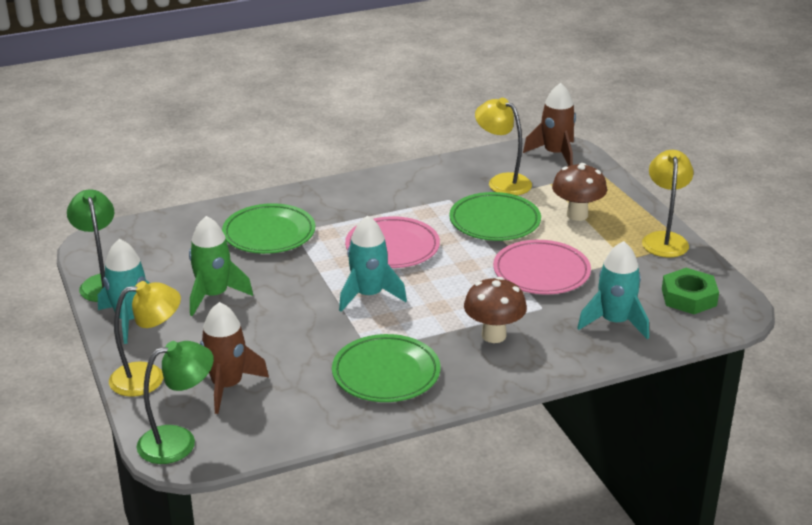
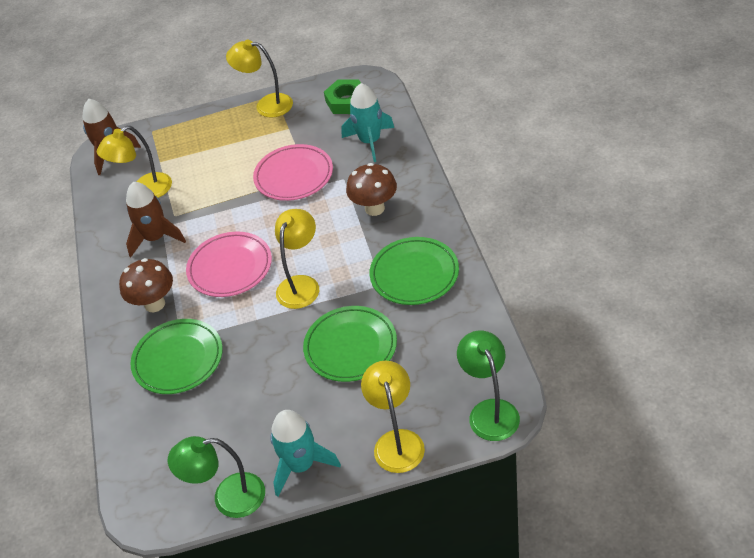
camera: 75 degrees left, 15 degrees up
(214, 295) = (275, 399): green rocket -> none
(227, 386) = (417, 380): brown rocket -> brown rocket (156, 238)
(368, 295) = (301, 284): turquoise rocket -> yellow lamp
(494, 221) = (209, 199): green plate -> green plate (350, 347)
(577, 215) = (215, 149): brown mushroom -> brown mushroom (154, 304)

